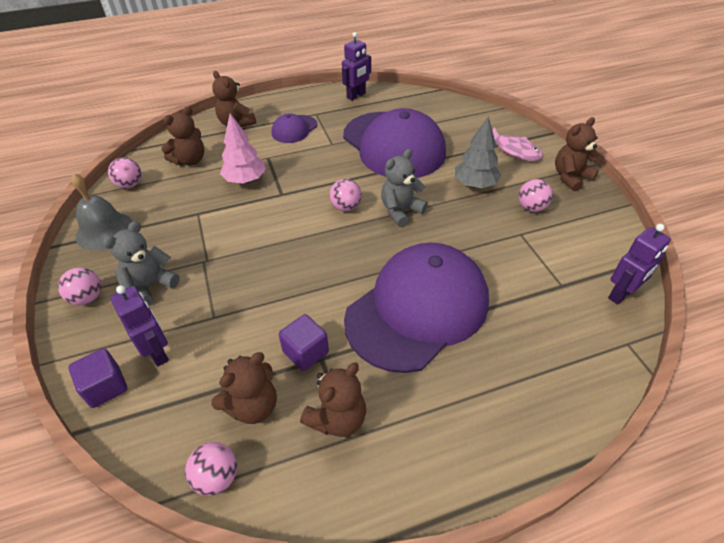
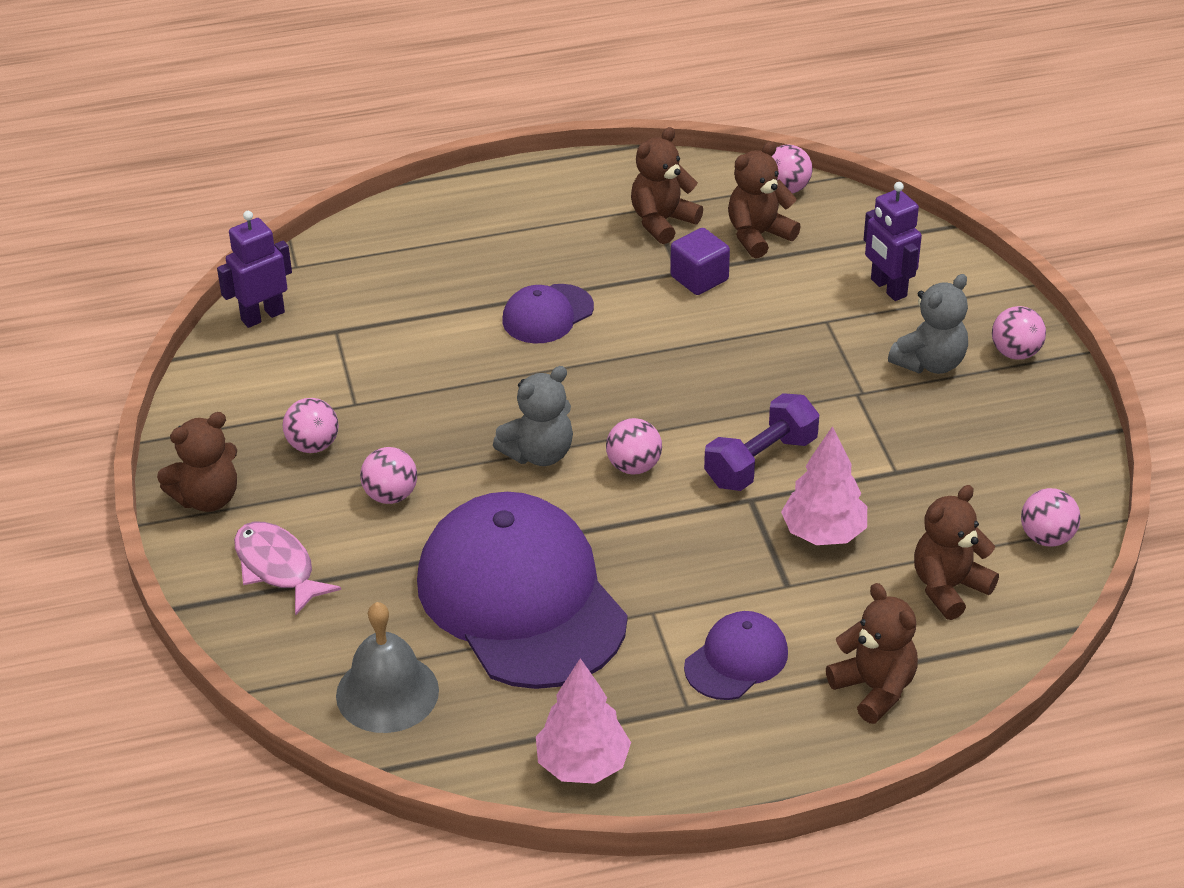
camera: 175 degrees left, 5 degrees down
(104, 230) = (1046, 450): grey bell -> grey bell (387, 692)
(106, 387) = (937, 259): purple cube -> none
(273, 214) = (761, 462): none -> purple dumbbell
(356, 96) = (583, 764): purple robot -> pink tree
(417, 309) = (547, 314): purple cap -> purple cap, size x0.45
(475, 184) = (390, 495): grey tree -> pink ball

